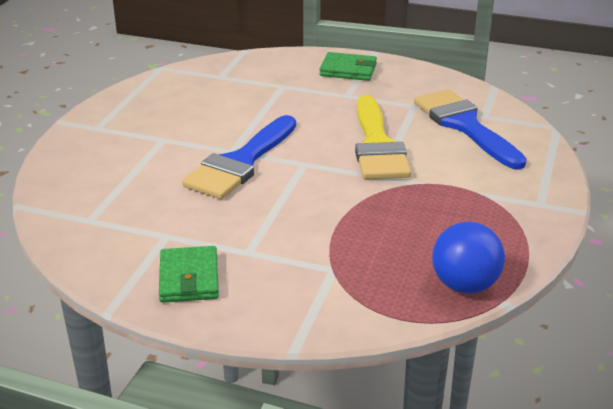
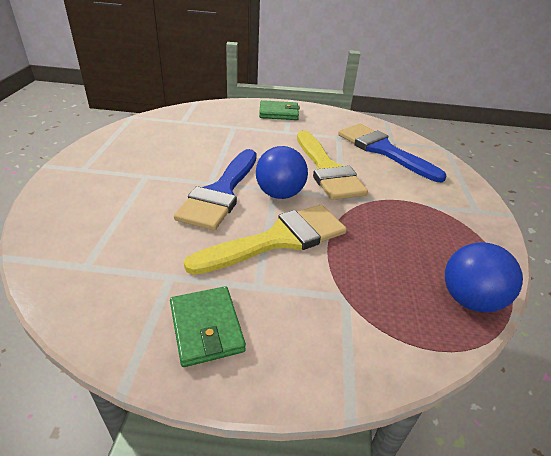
camera: 15 degrees left, 5 degrees up
(286, 213) = (278, 239): none -> yellow brush
(307, 169) = (280, 194): none -> blue ball

